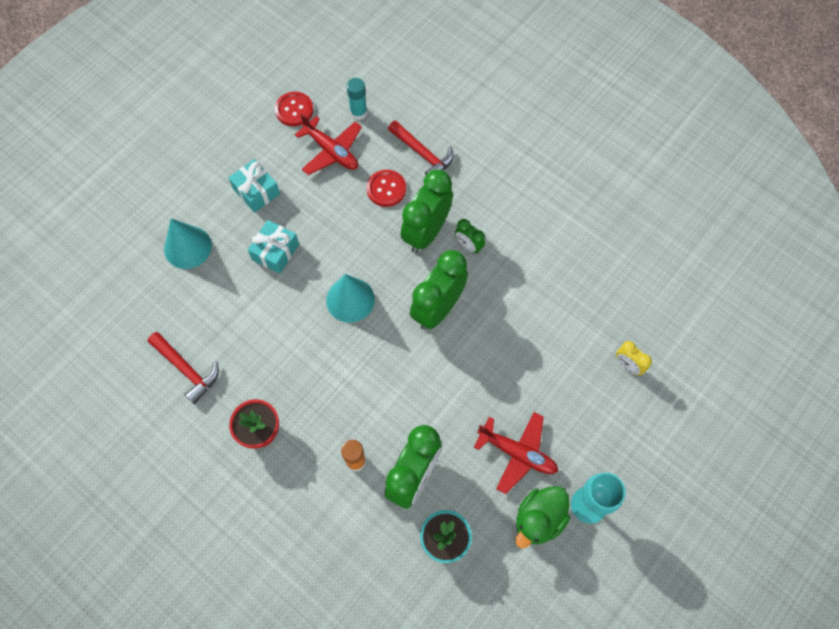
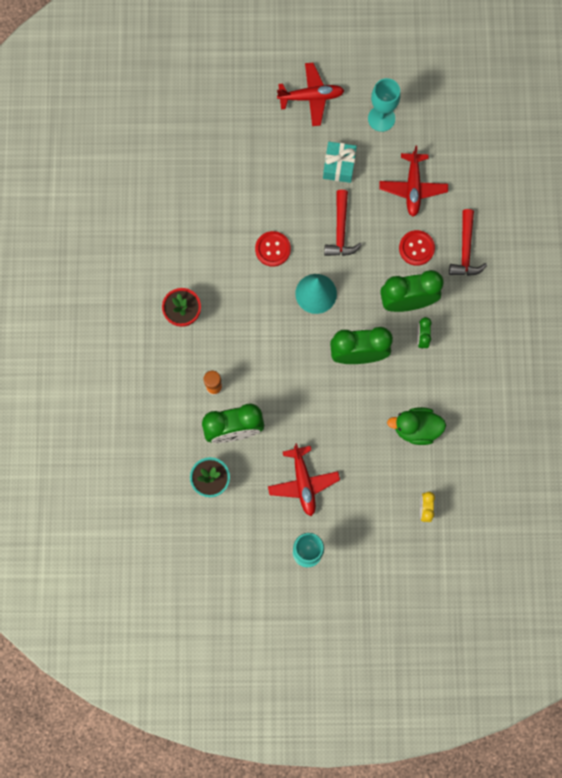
camera: 50 degrees right, 10 degrees up
(176, 166) = (311, 97): none -> red plane
(186, 369) = (183, 234): red hammer -> red hammer (340, 230)
(188, 247) = (262, 159): turquoise cone -> none
(249, 128) = (381, 118): none -> turquoise goblet
(275, 252) = (307, 217): turquoise gift -> none
(294, 110) = (422, 134): red button -> red button (272, 249)
(358, 112) = (459, 179): turquoise glue stick -> none
(539, 519) = (272, 528): green duck -> green duck (416, 428)

